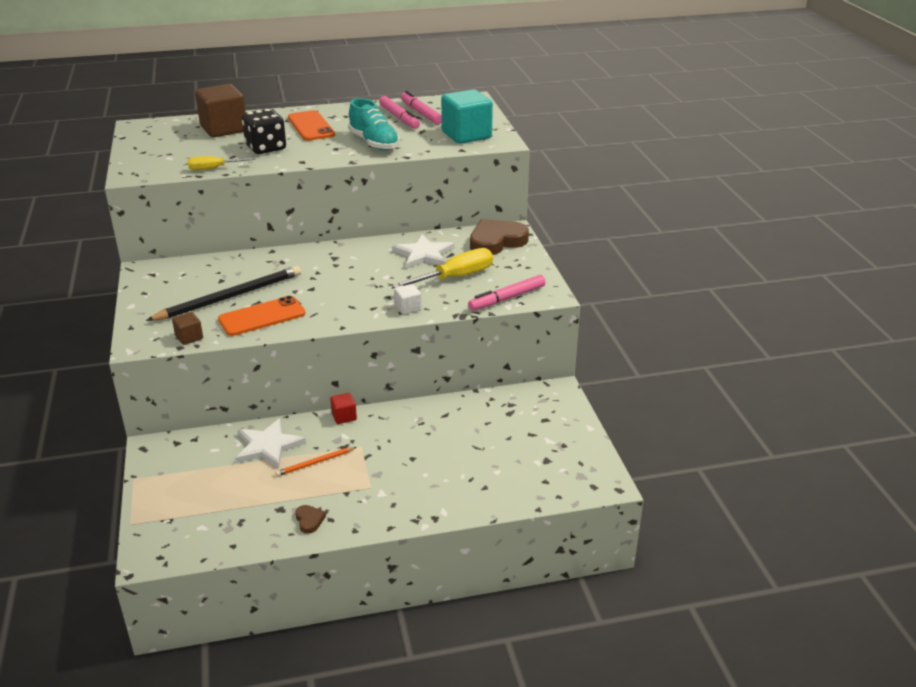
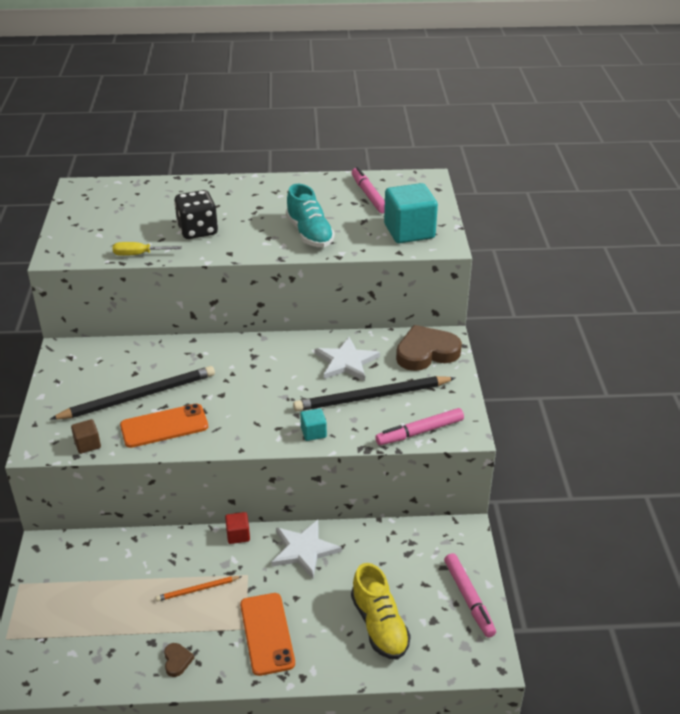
camera: 10 degrees right, 5 degrees up
(224, 129) = (162, 199): brown cube -> none
(268, 446) = (155, 562): white star -> white star (304, 550)
(311, 126) = (250, 204): orange phone -> orange phone (267, 633)
(399, 117) = (344, 199): pink marker -> pink marker (469, 599)
(408, 308) = (313, 432): white cube -> turquoise cube
(455, 277) = (372, 397): yellow screwdriver -> black pencil
(497, 470) = (379, 625): none -> yellow shoe

